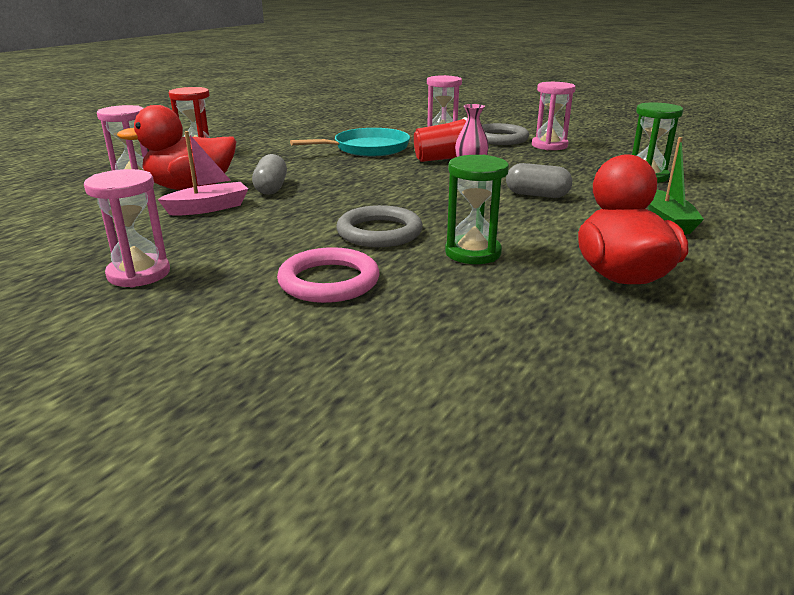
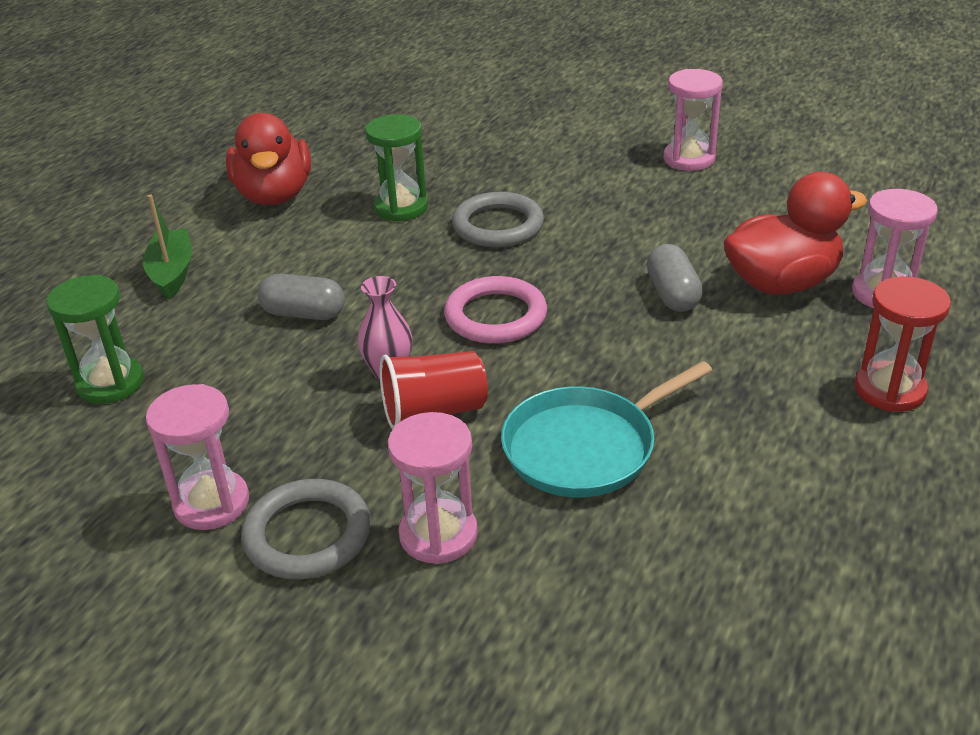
camera: 175 degrees right, 10 degrees up
(208, 208) = (716, 245): pink boat -> none
(329, 281) = (524, 167): pink ring -> pink ring (496, 316)

